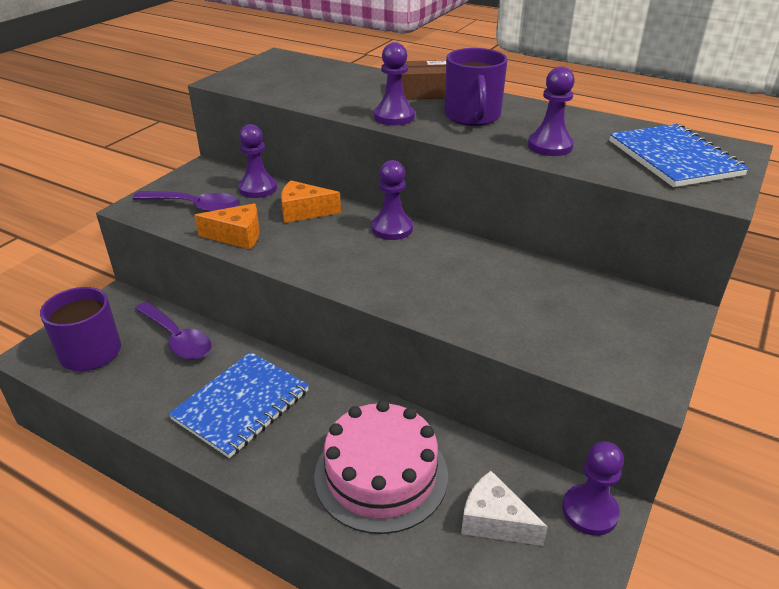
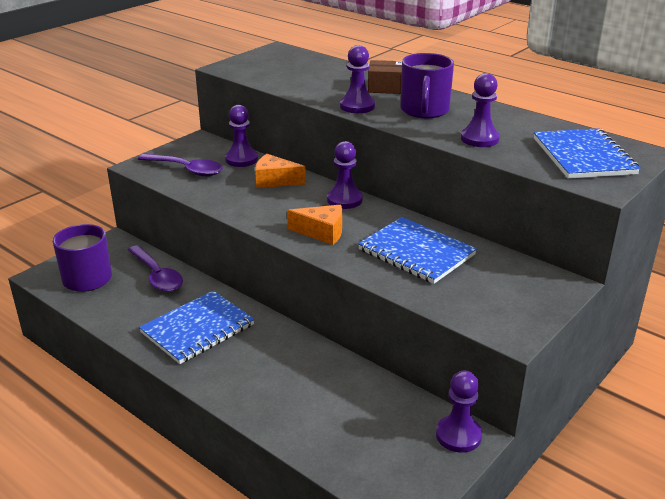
camera: 10 degrees right, 5 degrees down
(237, 236) = (215, 195): orange cheese -> orange cheese (322, 232)
(381, 475) = (296, 390): pink cake -> none
(494, 521) = (377, 432): white cheese -> none
(496, 288) = (416, 252): none -> blue notebook

